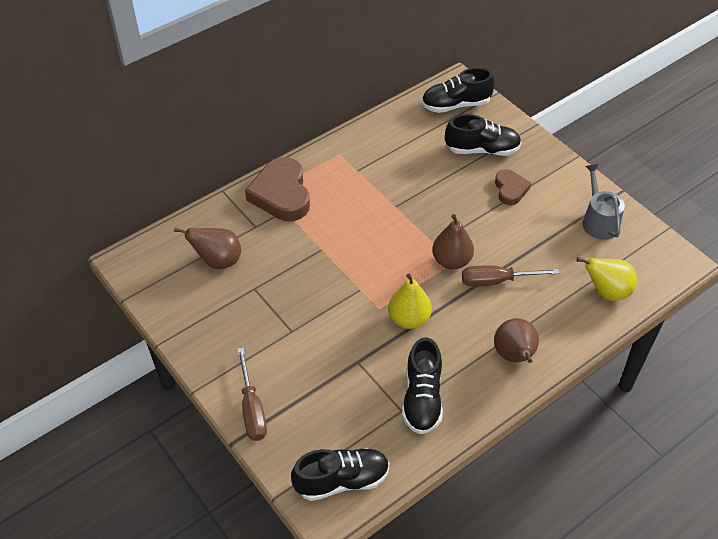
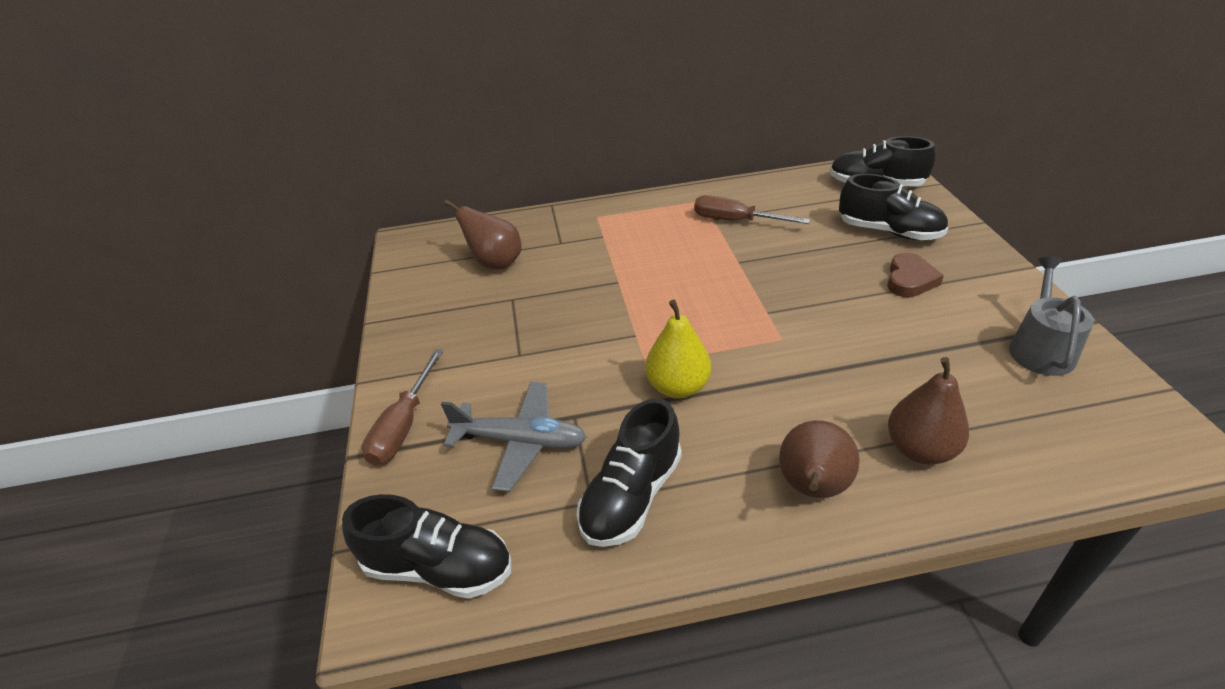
camera: 30 degrees right, 10 degrees down
(281, 194) = (611, 221): brown heart -> none
(336, 391) = (520, 442): none -> grey plane
(451, 261) = (779, 337): brown pear -> brown pear (920, 449)
(497, 281) = (834, 379): brown screwdriver -> brown screwdriver (735, 221)
(606, 292) = (1019, 446): yellow pear -> none

